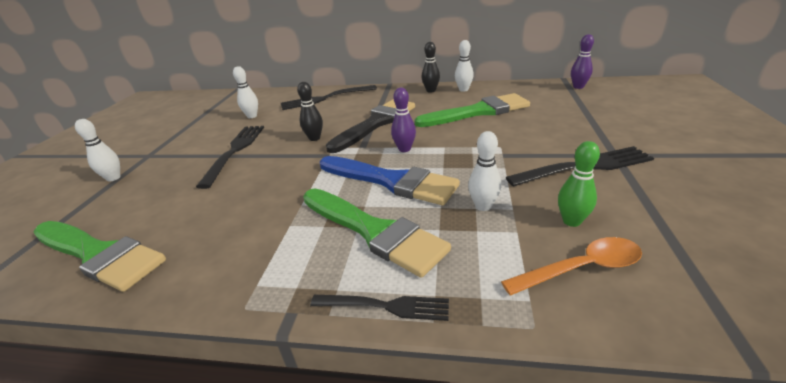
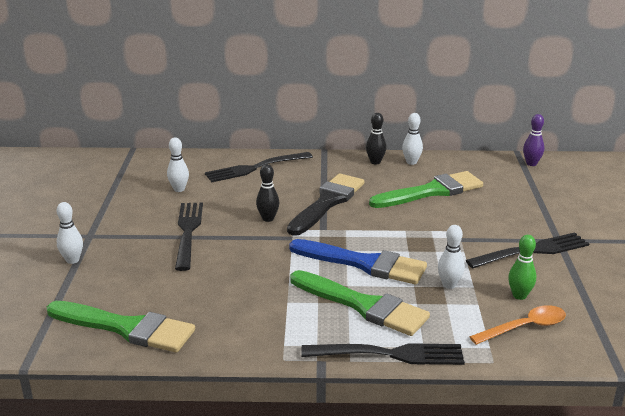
camera: 10 degrees left, 5 degrees down
(385, 306) = (389, 354): black fork -> black fork, size x1.60
(404, 149) = (366, 232): purple bowling pin -> none

